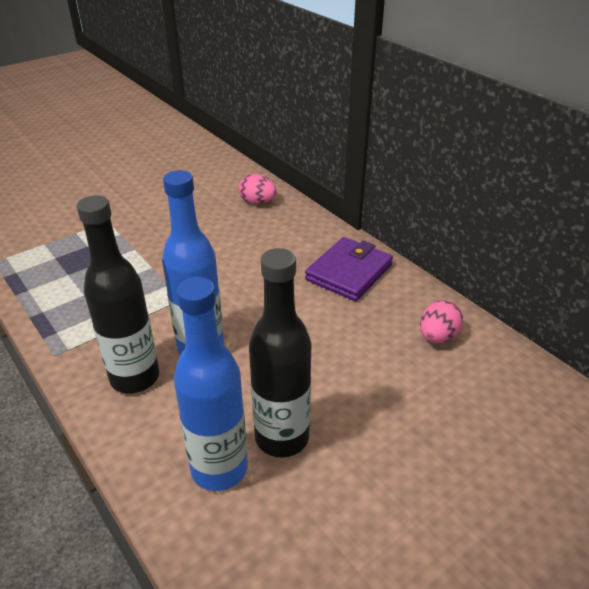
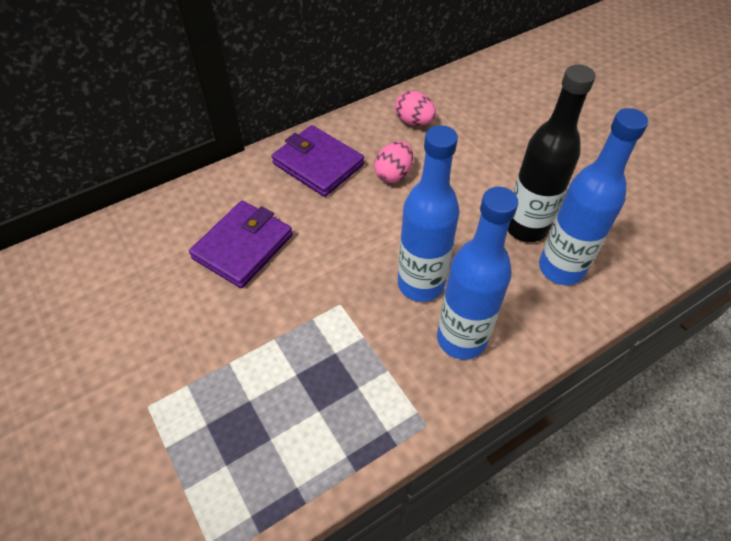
camera: 85 degrees left, 15 degrees up
(135, 377) = (461, 339): black bottle -> blue bottle
(243, 242) = (243, 247): none -> purple wallet
(257, 202) = (159, 230): pink egg -> pink egg (393, 174)

